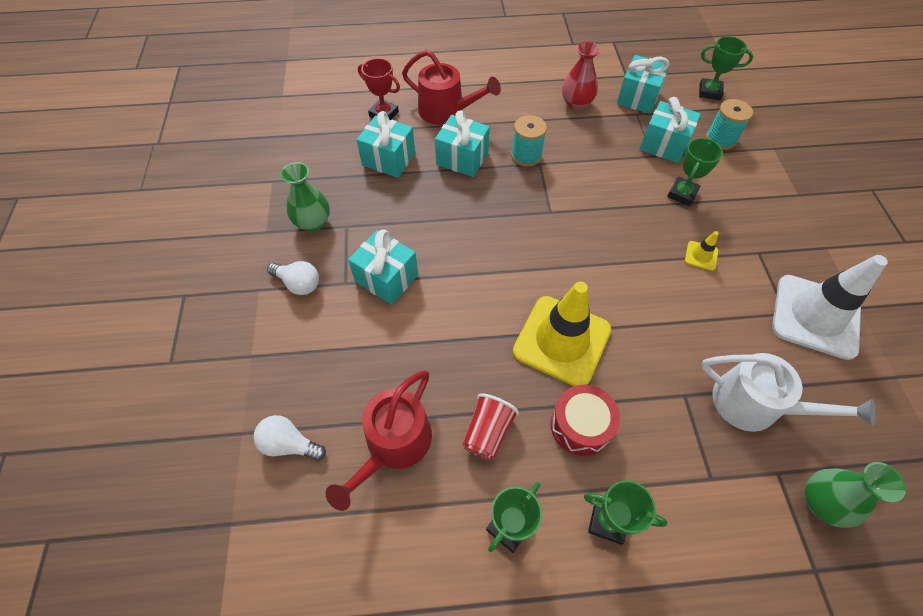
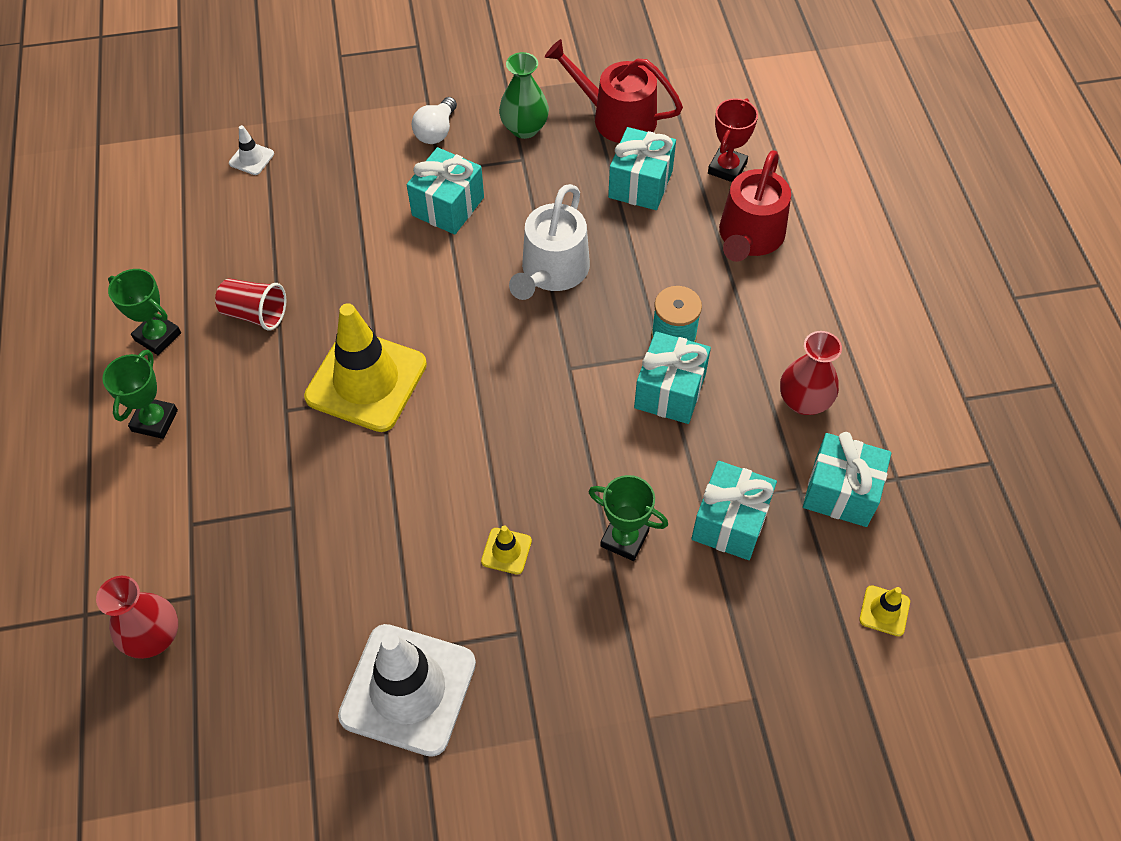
camera: 85 degrees right, 0 degrees up
(289, 444) = (251, 158): white light bulb -> white traffic cone
(394, 444) = (246, 237): red watering can -> red watering can (616, 117)
(462, 158) = (655, 263): turquoise gift -> turquoise gift (670, 391)
(580, 426) = (258, 398): red drum -> none
(709, 92) = (884, 611): green trophy -> yellow traffic cone
(720, 139) = (760, 612): turquoise spool -> none
(754, 404) = (277, 584): white watering can -> white watering can (552, 271)
(821, 503) = (154, 636): green vase -> red vase

